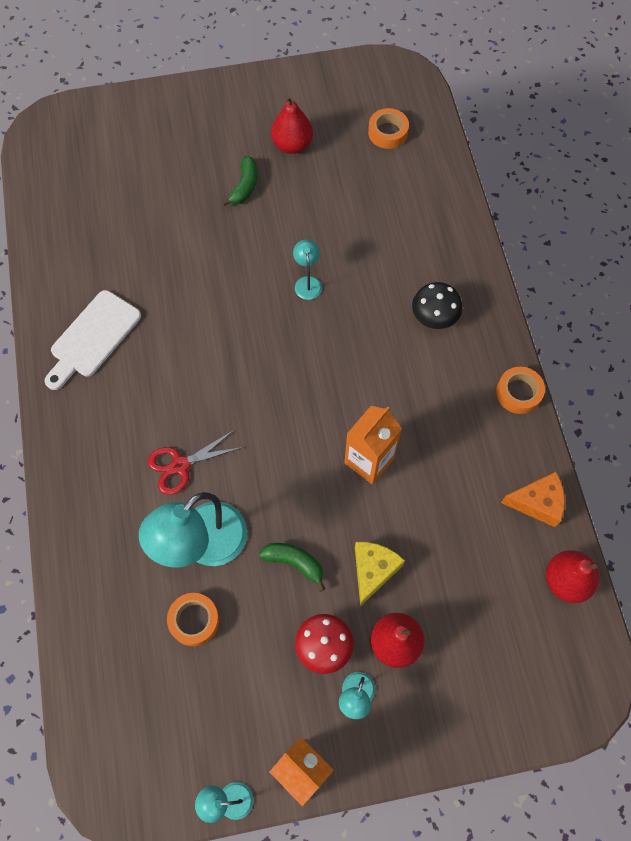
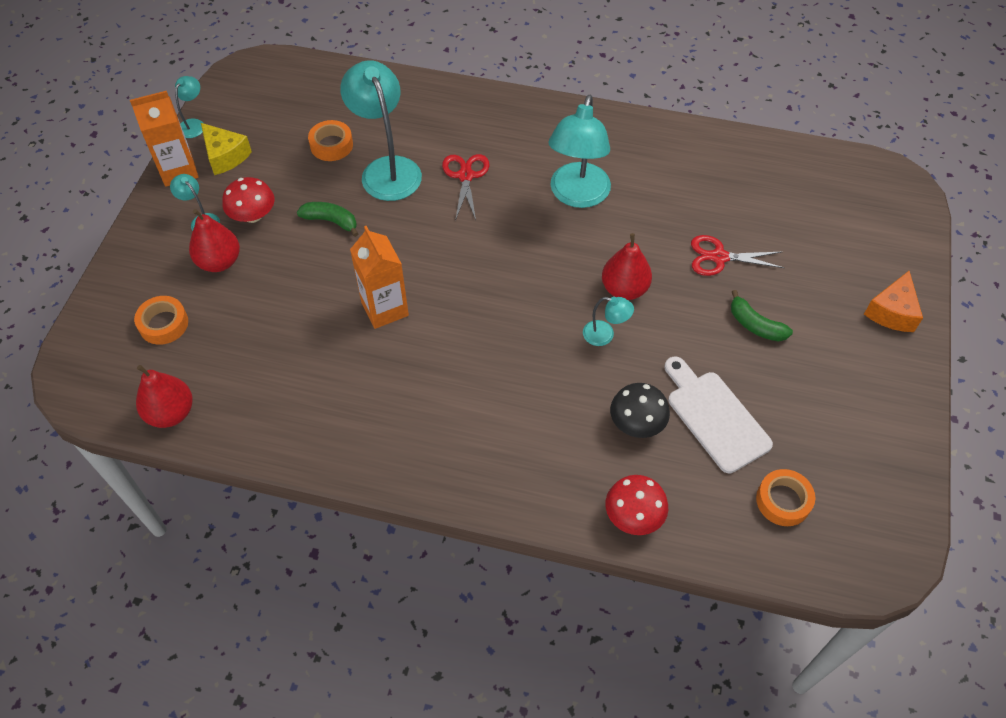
camera: 115 degrees right, 10 degrees down
(93, 337) = (625, 154): white cutting board -> white cutting board (715, 417)
(163, 358) = (577, 195): none -> turquoise lamp
(186, 228) = (719, 257): none -> red scissors
(292, 145) = (798, 391): red pear -> red pear (624, 289)
(294, 563) = (331, 221): green banana -> green banana turned 120 degrees counterclockwise
(373, 570) = (286, 271): yellow cheese -> yellow cheese (225, 156)
(434, 316) = (505, 433): black mushroom -> black mushroom (637, 422)
(450, 212) = (633, 515): none -> red mushroom
(518, 393) = (373, 470): orange tape -> orange tape (163, 324)
(537, 502) = (255, 427): orange cheese -> orange cheese (892, 312)

